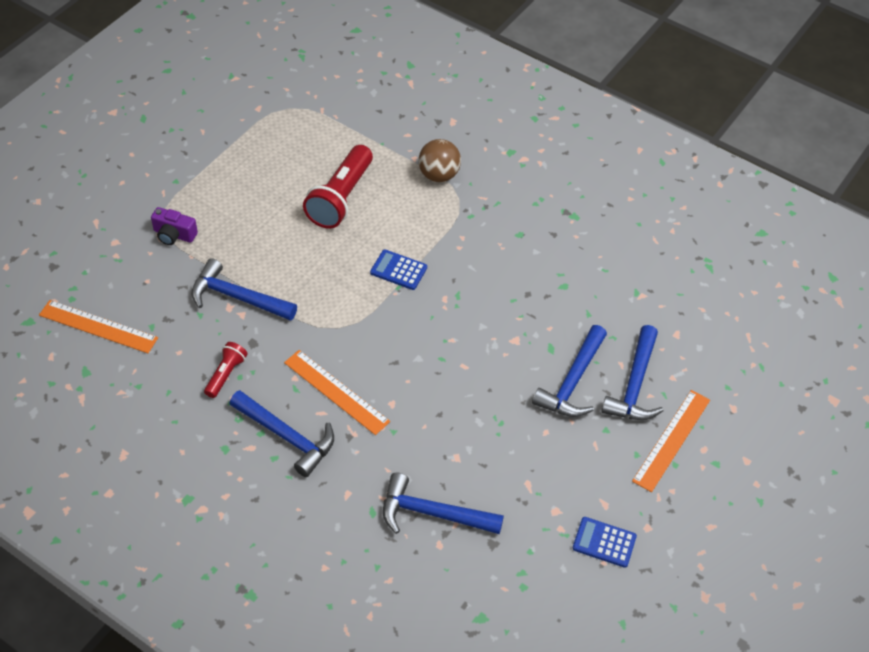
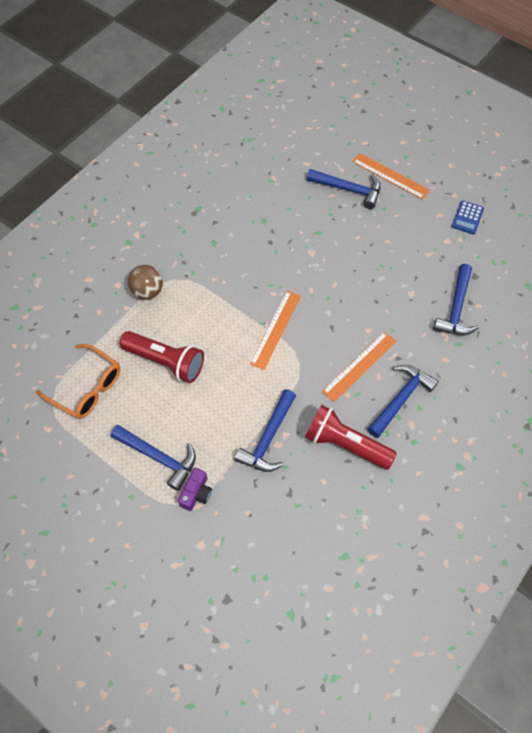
camera: 85 degrees left, 10 degrees up
(98, 326) = (297, 550): orange ruler -> orange ruler (276, 329)
(226, 374) = (345, 444): red flashlight -> red flashlight, size x1.92
(306, 134) = (87, 388): none -> orange glasses
(398, 270) = (244, 322): blue calculator -> none
(572, 382) = (347, 222): blue hammer -> blue hammer (159, 457)

